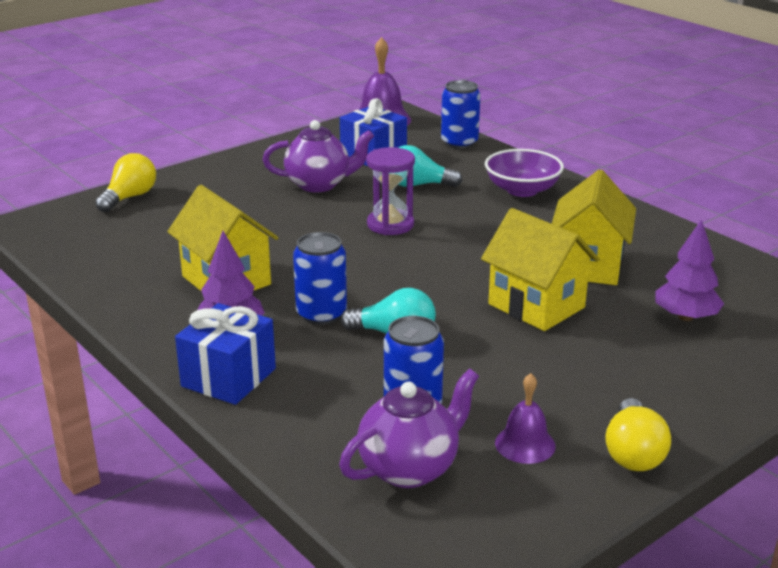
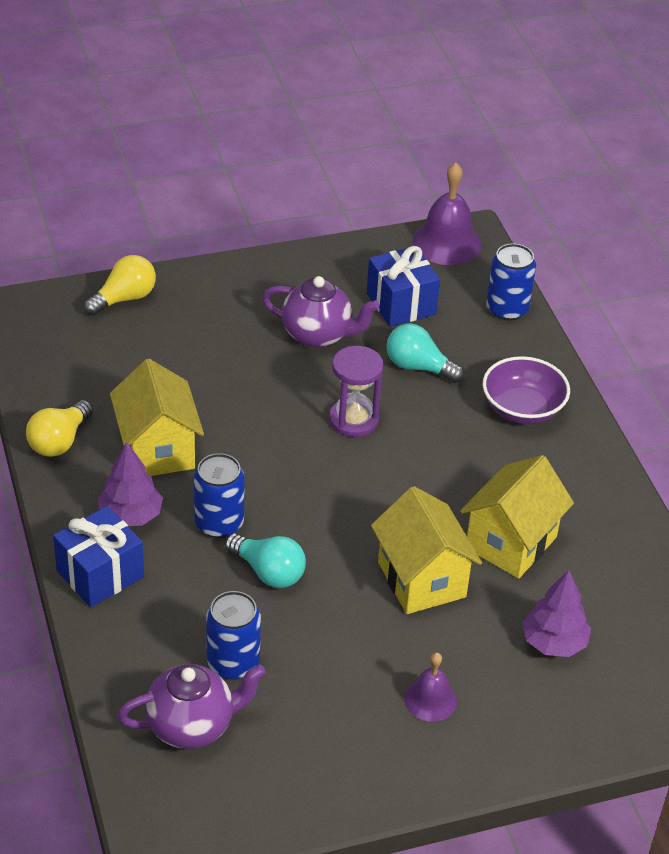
camera: 20 degrees right, 15 degrees up
(525, 444) = (301, 735): purple bell -> purple bell (430, 699)
(633, 453) = (385, 778): yellow light bulb -> yellow light bulb (59, 441)

